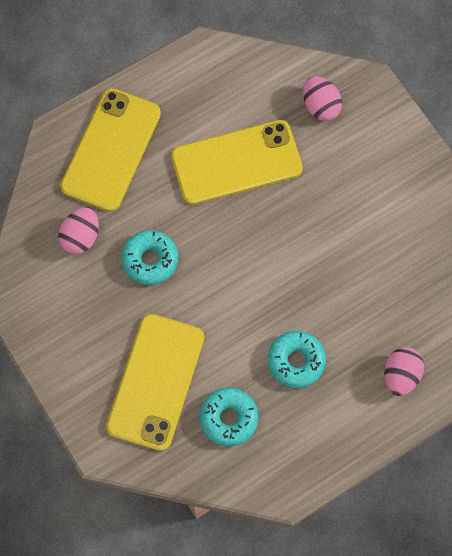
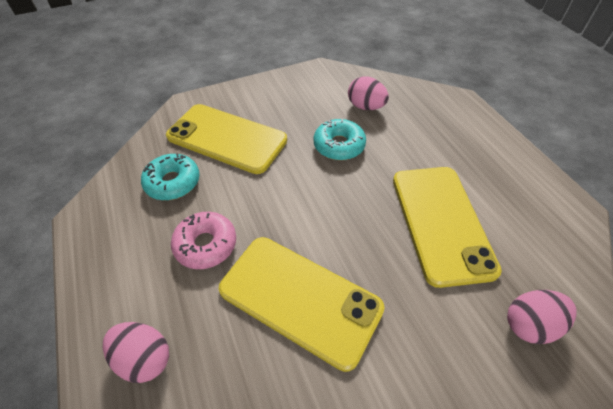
camera: 100 degrees right, 20 degrees down
(111, 150) = (448, 130): yellow phone -> yellow phone (300, 298)
(296, 361) = (206, 245): turquoise donut -> pink donut

